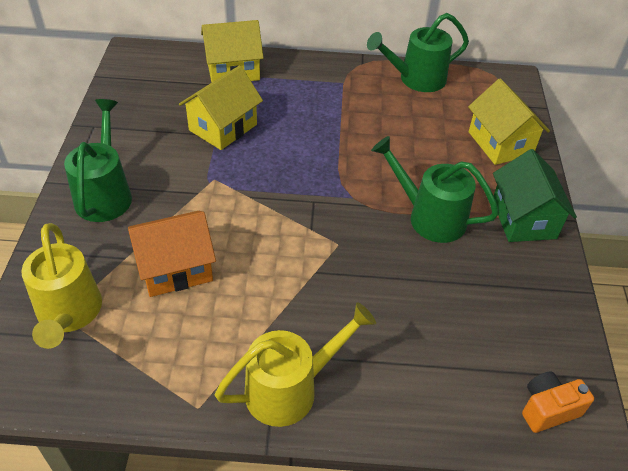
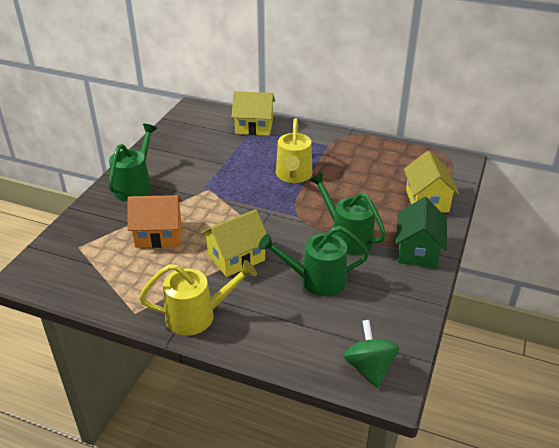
camera: 20 degrees right, 10 degrees down
(69, 315) = (82, 247): yellow watering can -> yellow watering can (293, 176)
(223, 127) = (230, 160): yellow house -> yellow house (236, 258)
(416, 79) = (384, 150): green watering can -> green watering can (315, 280)
(548, 409) = (369, 368): orange camera -> green spinning top

